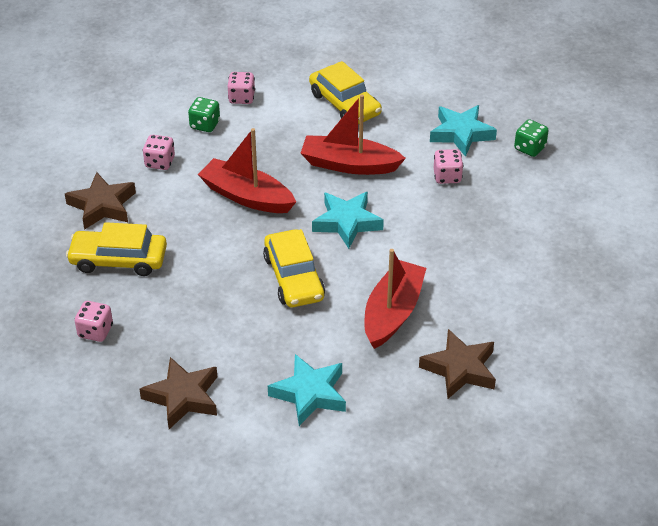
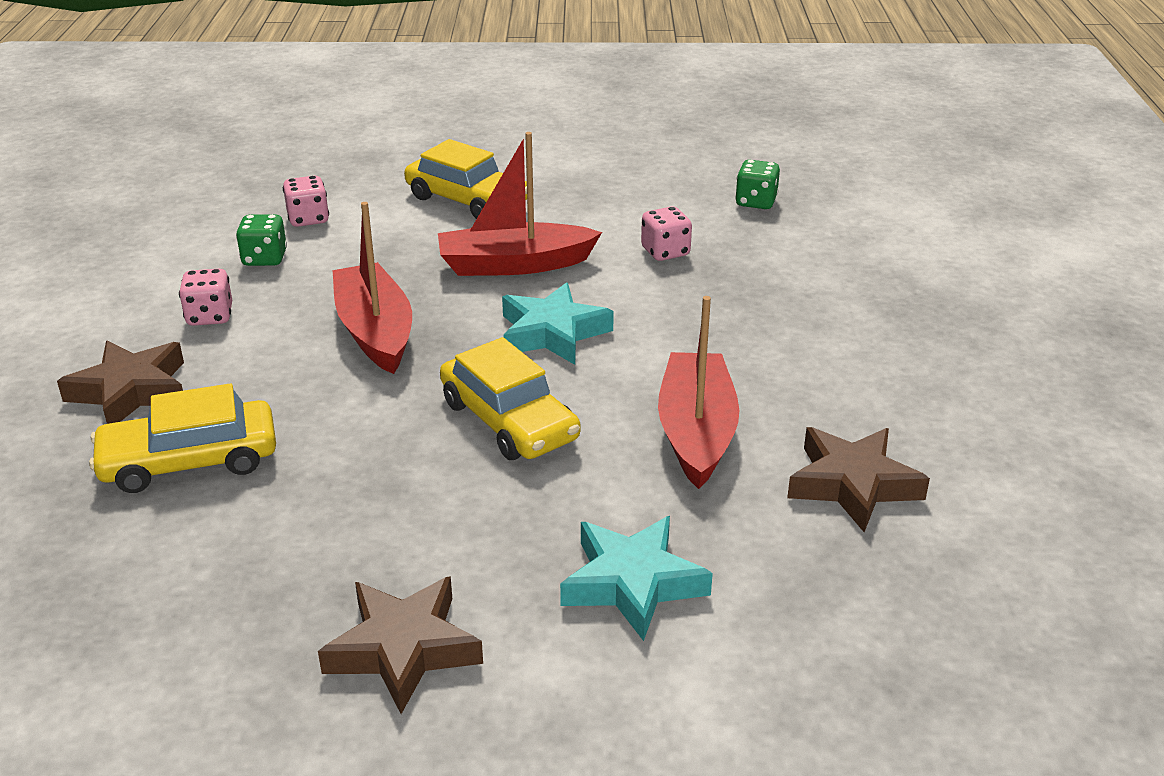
camera: 20 degrees left, 10 degrees down
(95, 331) = (186, 581): pink dice -> none
(246, 196) = (375, 332): red boat -> red boat turned 60 degrees clockwise
(461, 134) = (652, 203): turquoise star -> none

